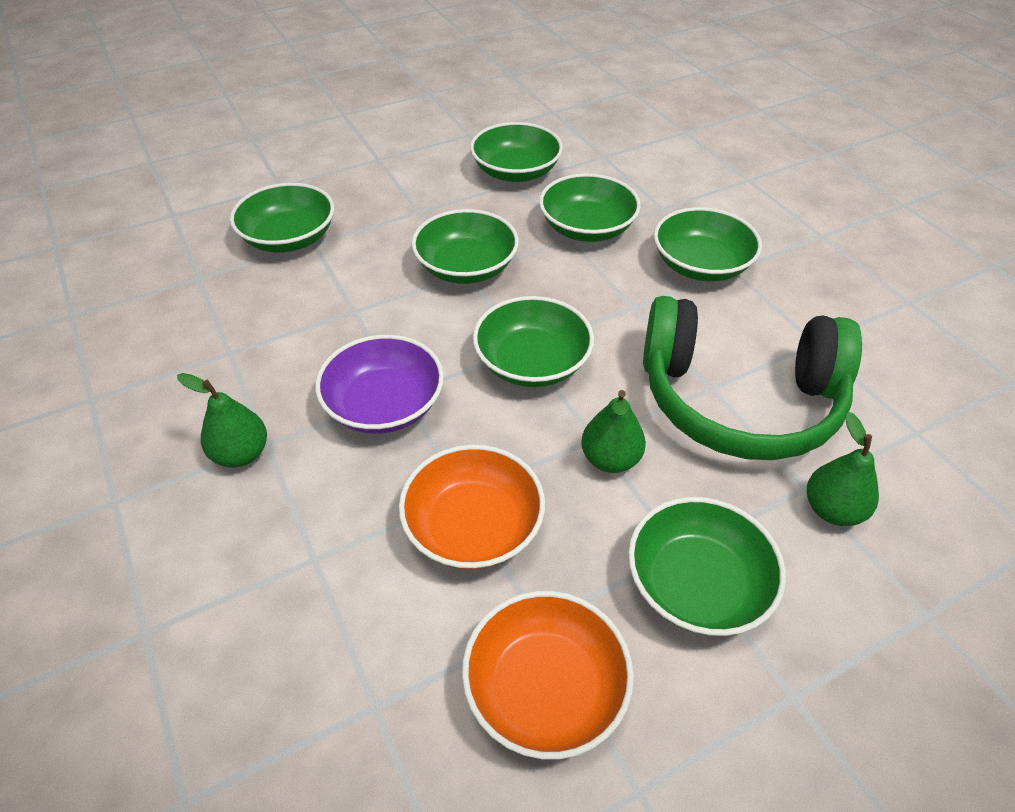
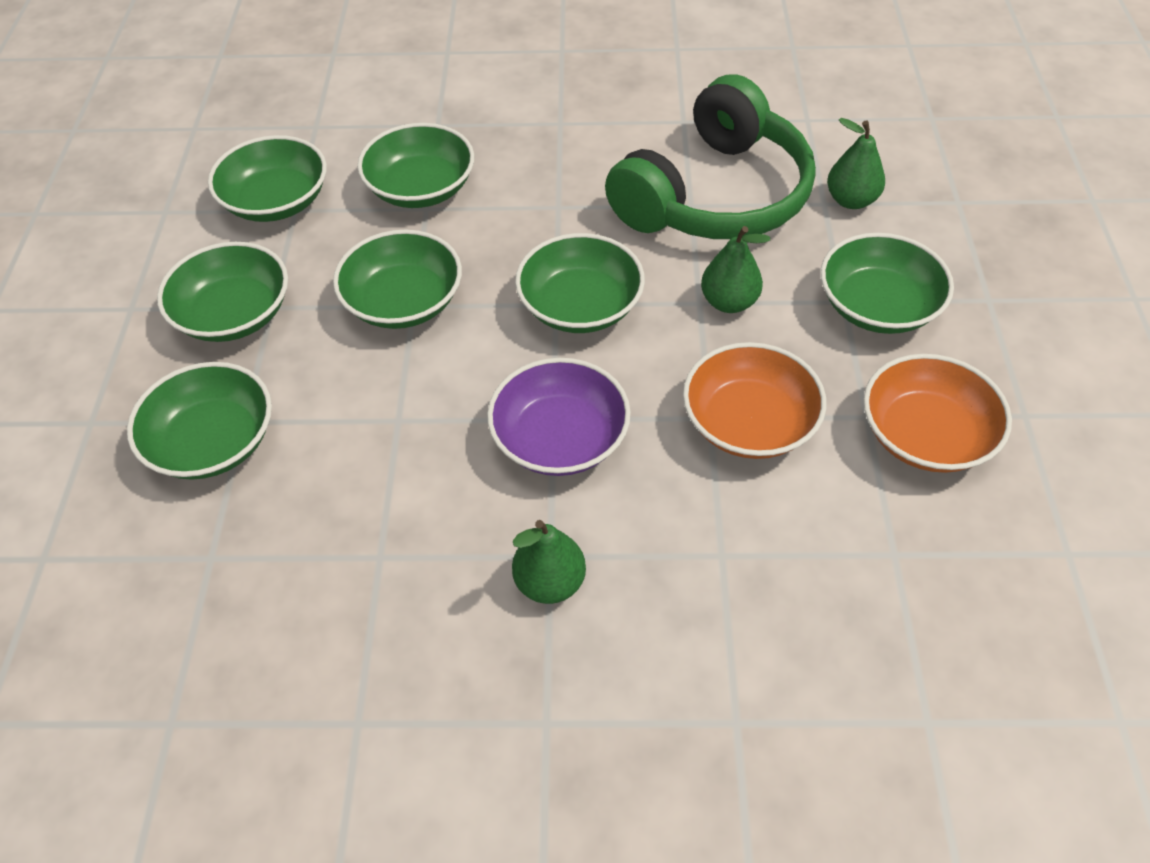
camera: 60 degrees left, 5 degrees up
(701, 265) = (539, 139): green bowl -> green bowl (234, 314)

